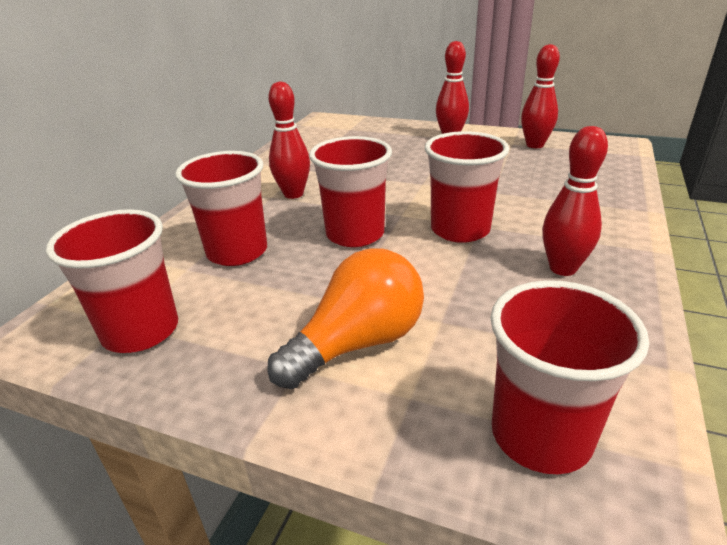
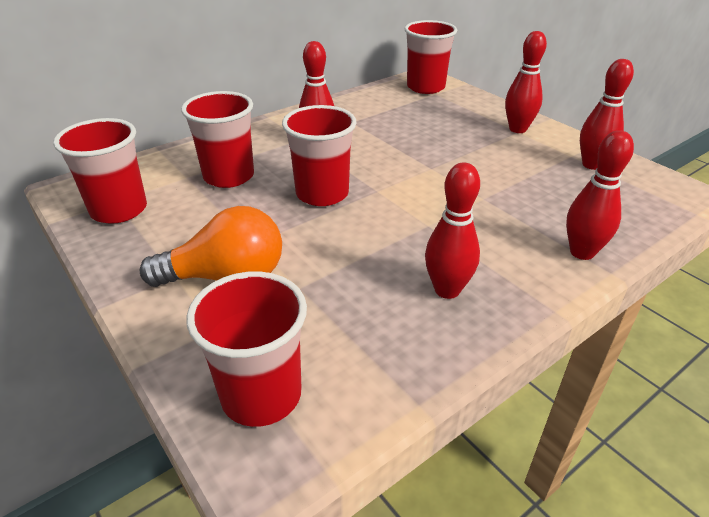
camera: 30 degrees right, 5 degrees up
(460, 230) = (407, 222): red cup -> red cup (425, 87)
(611, 204) = (582, 252): none -> red bowling pin

